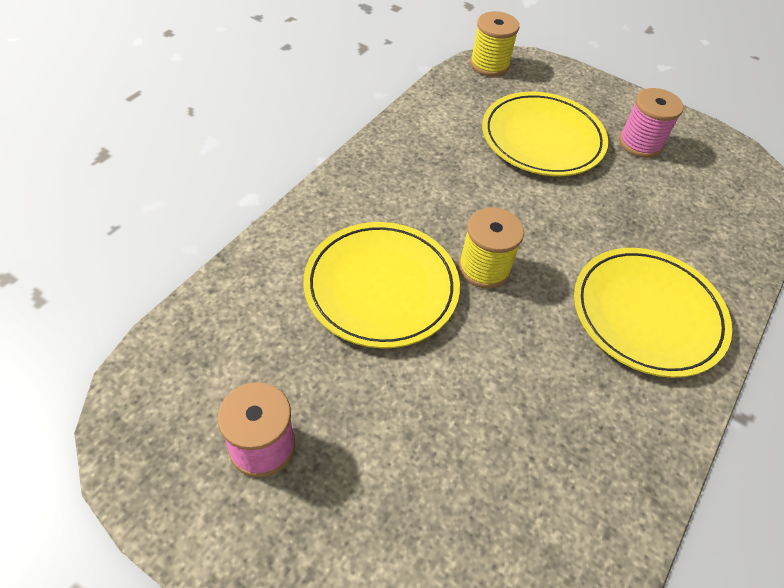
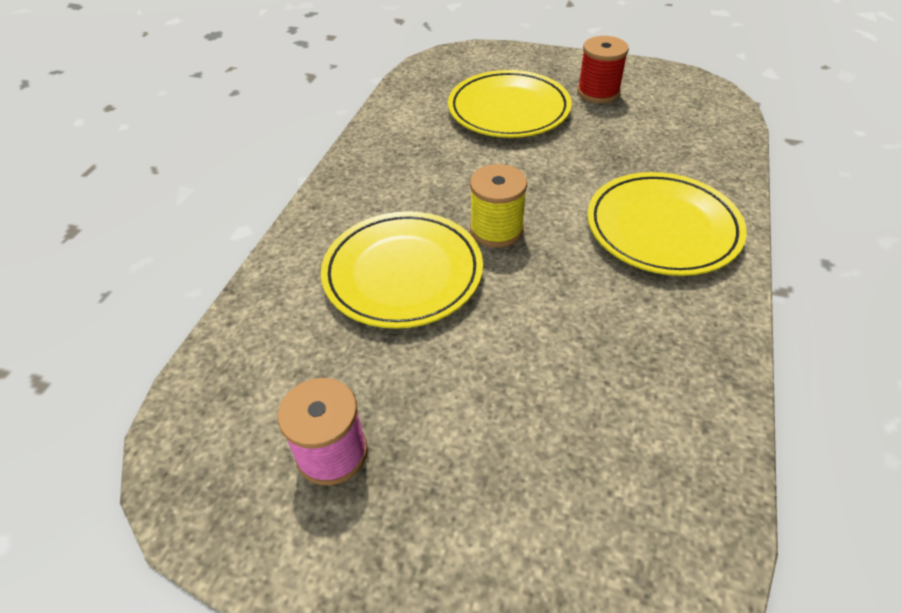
camera: 10 degrees left, 5 degrees down
(489, 65) = (436, 62): yellow spool -> none
(640, 143) = (598, 92): pink spool -> red spool

